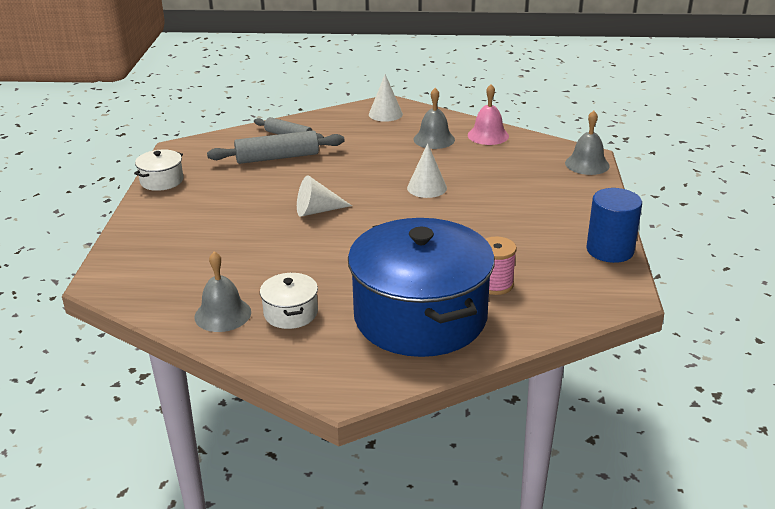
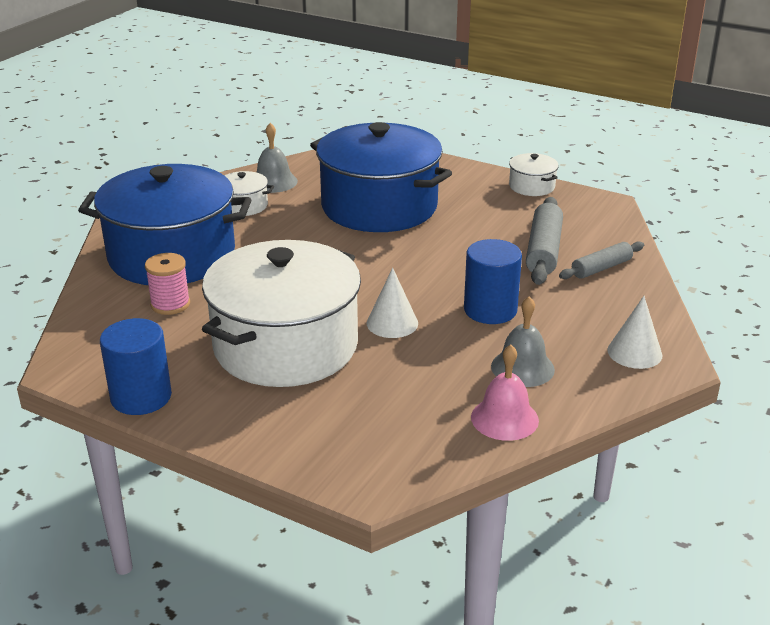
camera: 115 degrees right, 0 degrees up
(245, 239) = (379, 206): none -> blue pot
(317, 211) = (399, 249): white cone -> none
(378, 160) = (490, 310): none -> blue cylinder
(494, 217) = (286, 346): none -> white pot
(587, 164) = (345, 475): grey bell -> none

